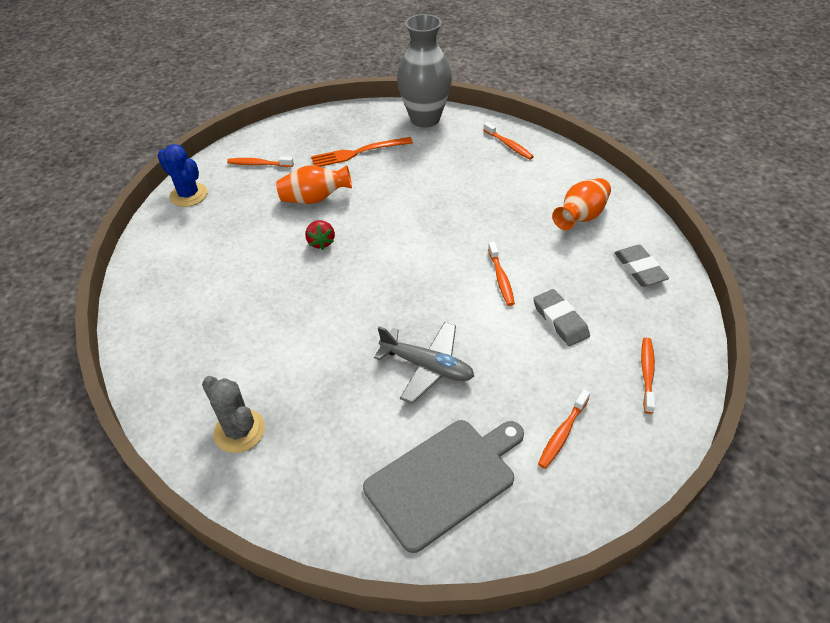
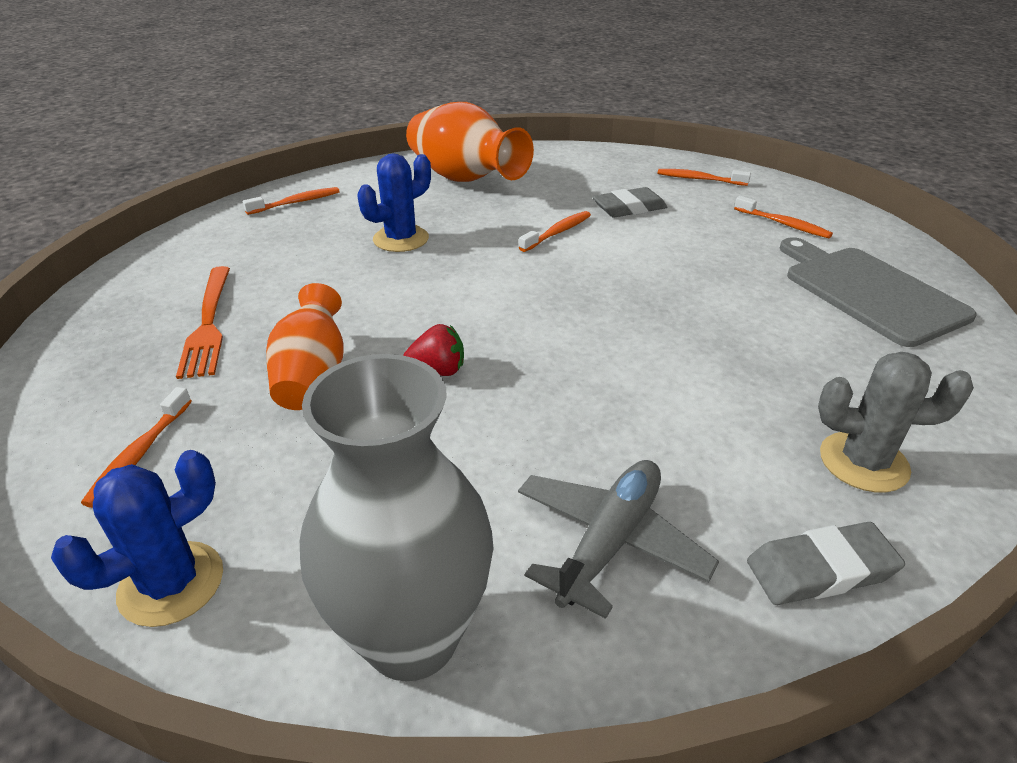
camera: 85 degrees left, 10 degrees down
(239, 431) = (863, 462): grey cactus -> grey cactus turned 45 degrees clockwise
(425, 119) = (170, 256): grey vase -> grey vase (412, 637)
(427, 366) = (706, 291): grey plane -> grey plane (609, 542)
(469, 201) = (401, 239): none -> blue cactus
(501, 278) = (558, 232): orange toothbrush -> orange toothbrush turned 45 degrees counterclockwise
(580, 217) = (464, 179): orange vase -> orange vase, size x1.59
(639, 269) = (557, 163): grey eraser -> grey eraser (820, 569)

